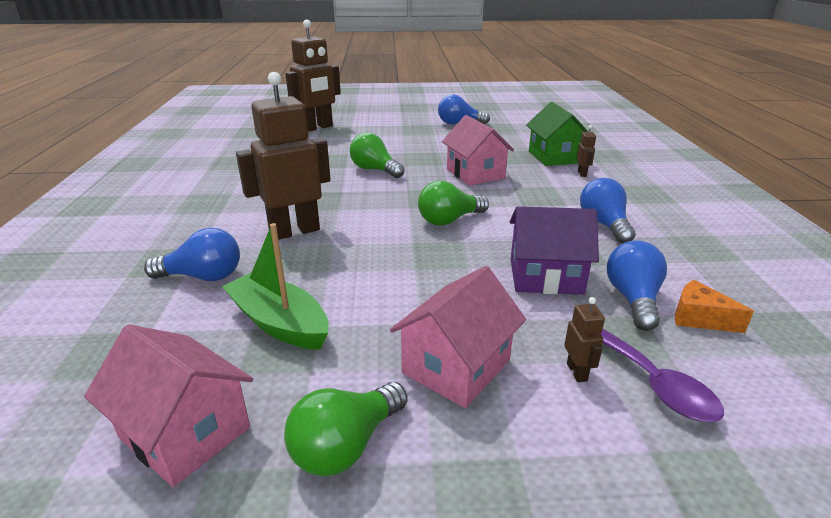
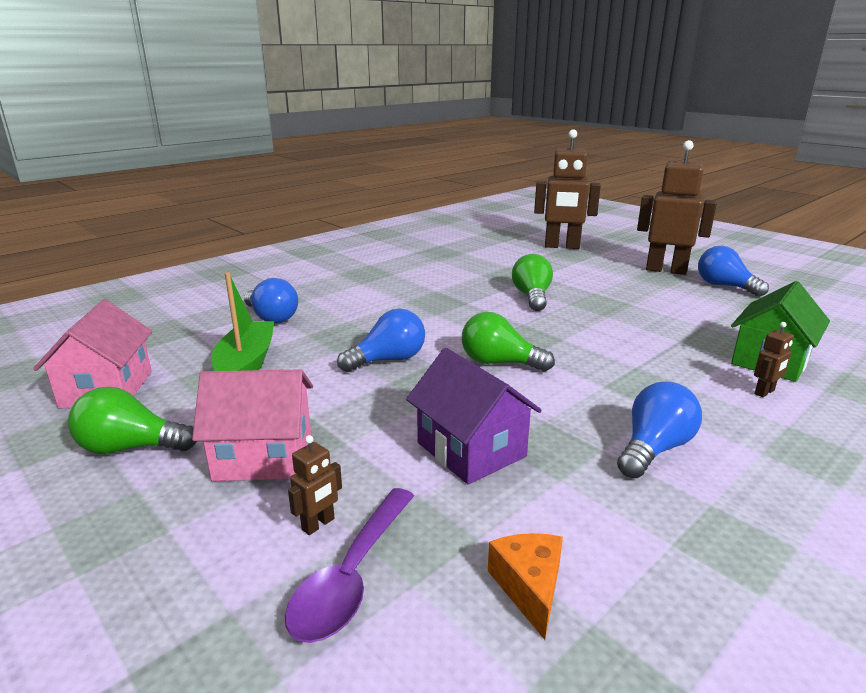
camera: 50 degrees right, 5 degrees down
(294, 231) = (374, 316): brown robot -> brown robot (666, 270)
(475, 174) = (622, 338): pink house -> none
(633, 299) = (504, 521): blue light bulb -> blue light bulb (388, 360)

